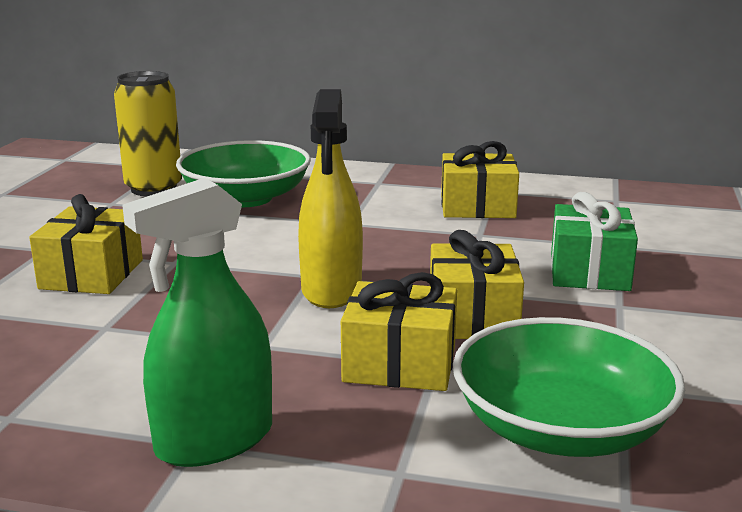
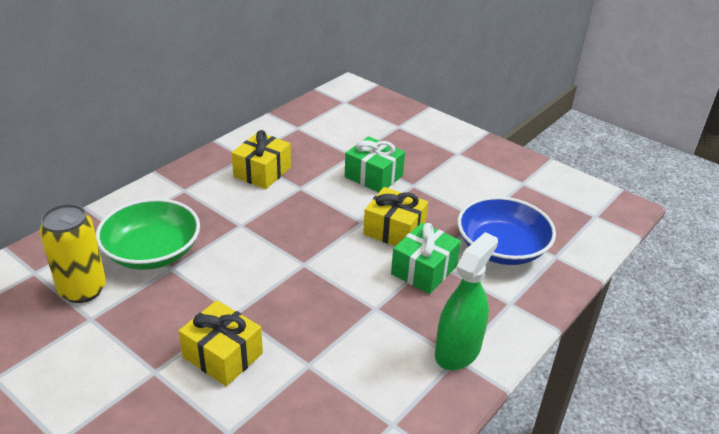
camera: 65 degrees left, 15 degrees up
(214, 440) = (457, 351): green spray bottle -> green spray bottle turned 135 degrees counterclockwise
(331, 290) = (328, 263): yellow spray bottle -> none
(400, 364) = (424, 270): yellow gift -> green gift
(561, 428) = (501, 248): green bowl -> blue bowl

